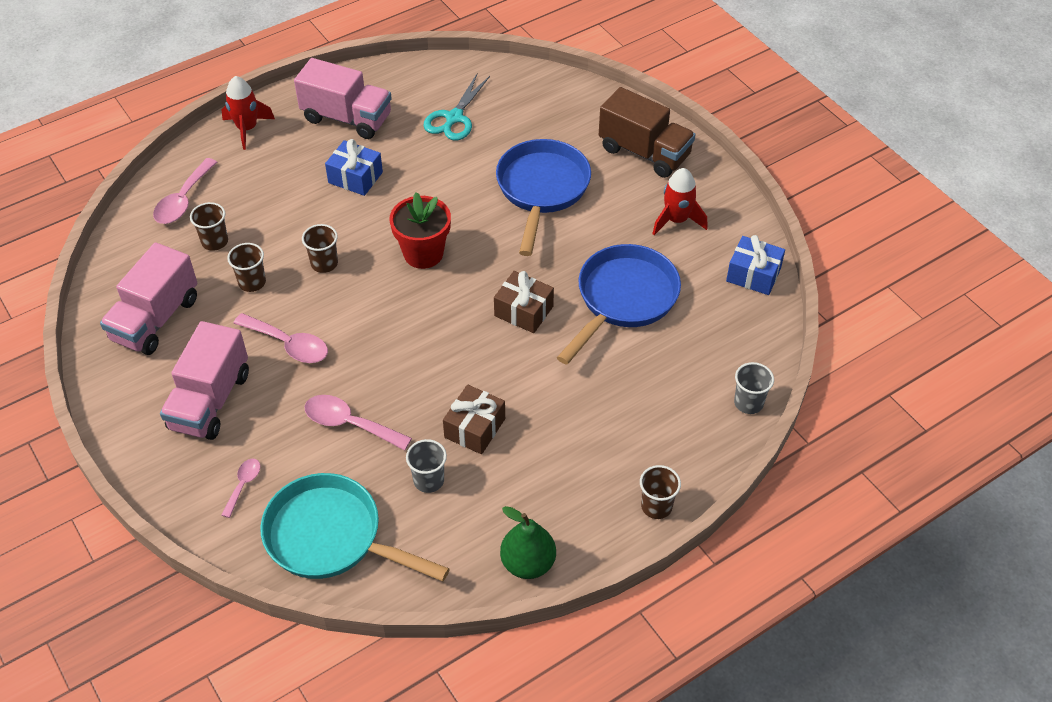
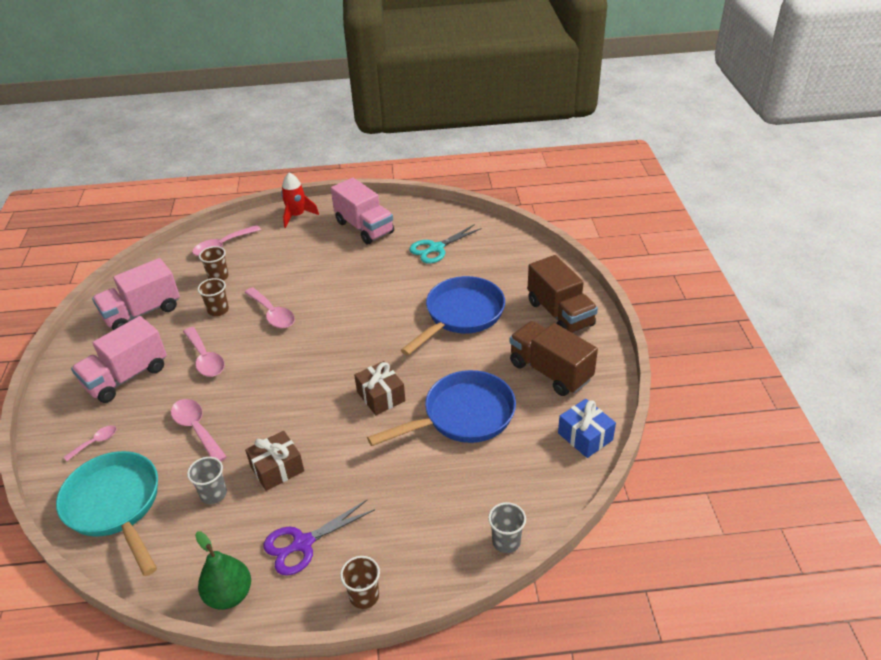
camera: 30 degrees right, 10 degrees down
(324, 263) = (273, 314): brown cup -> pink spoon
(355, 177) = (339, 266): blue gift -> none
(423, 253) = (343, 330): red flower pot -> none
(561, 487) = (302, 544): none -> purple scissors
(677, 220) = (550, 371): red rocket -> brown truck

